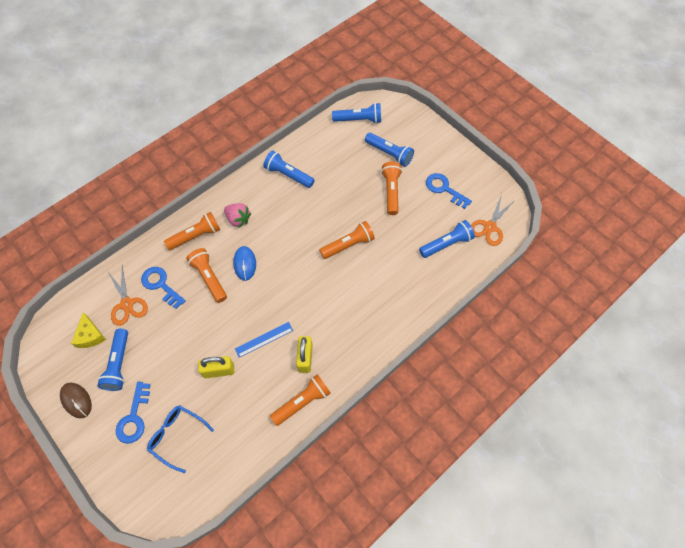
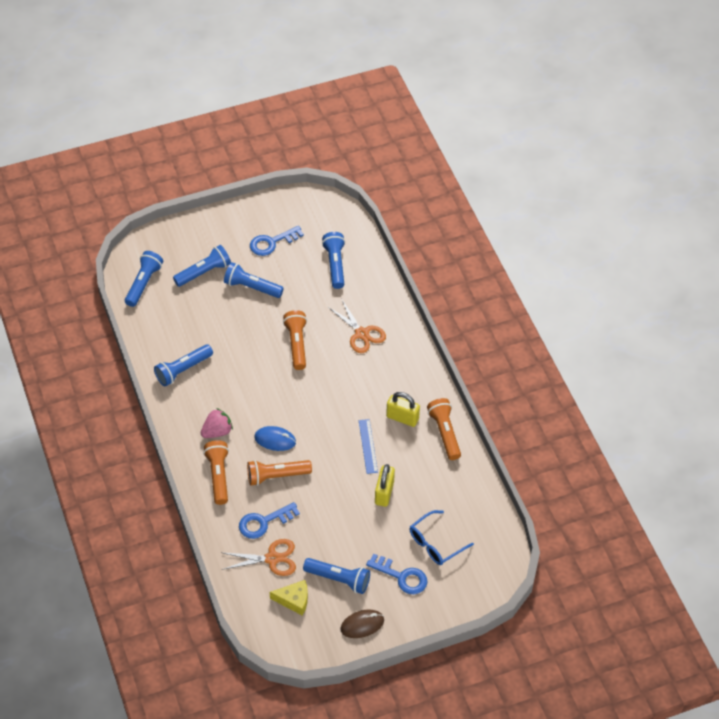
camera: 70 degrees left, 10 degrees down
(391, 191) = (252, 287): orange flashlight -> blue flashlight
(489, 227) = (333, 224): orange scissors -> orange scissors (361, 334)

